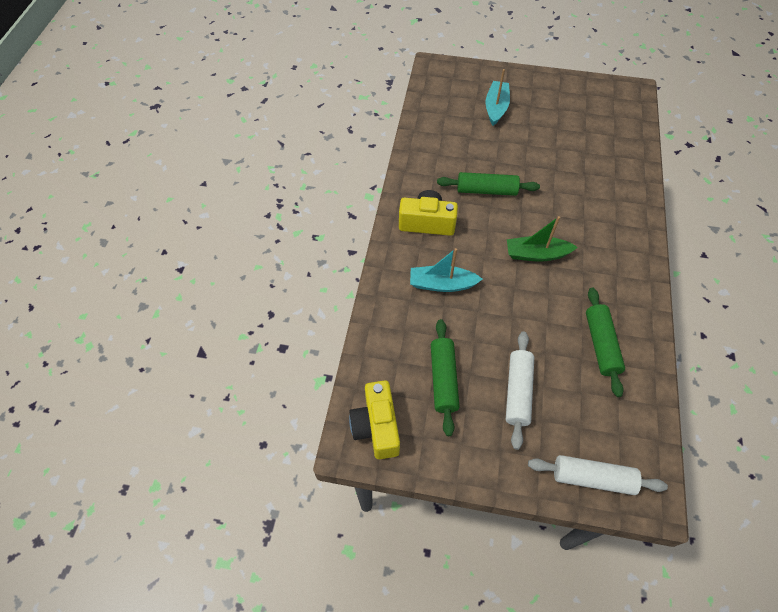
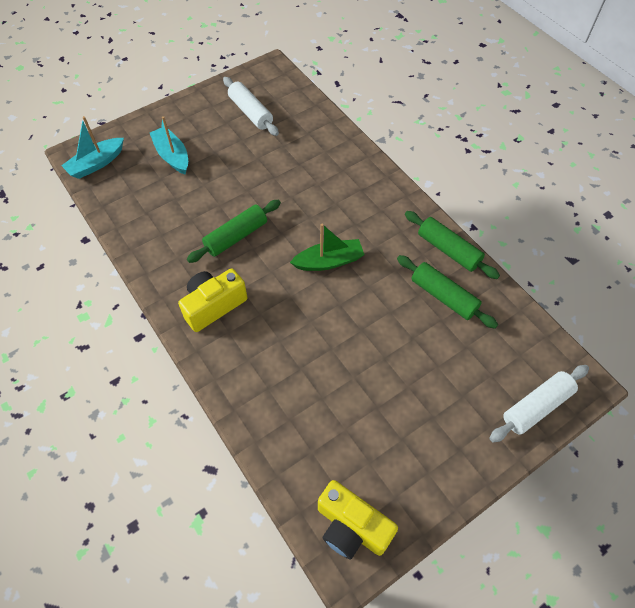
camera: 45 degrees left, 0 degrees up
(442, 284) = (280, 350): turquoise boat -> turquoise boat (96, 164)
(443, 379) = (362, 432): green rolling pin -> green rolling pin (448, 250)
(518, 392) = (425, 389): white rolling pin -> white rolling pin (251, 112)
(536, 254) = (329, 261): green boat -> green boat turned 150 degrees counterclockwise

